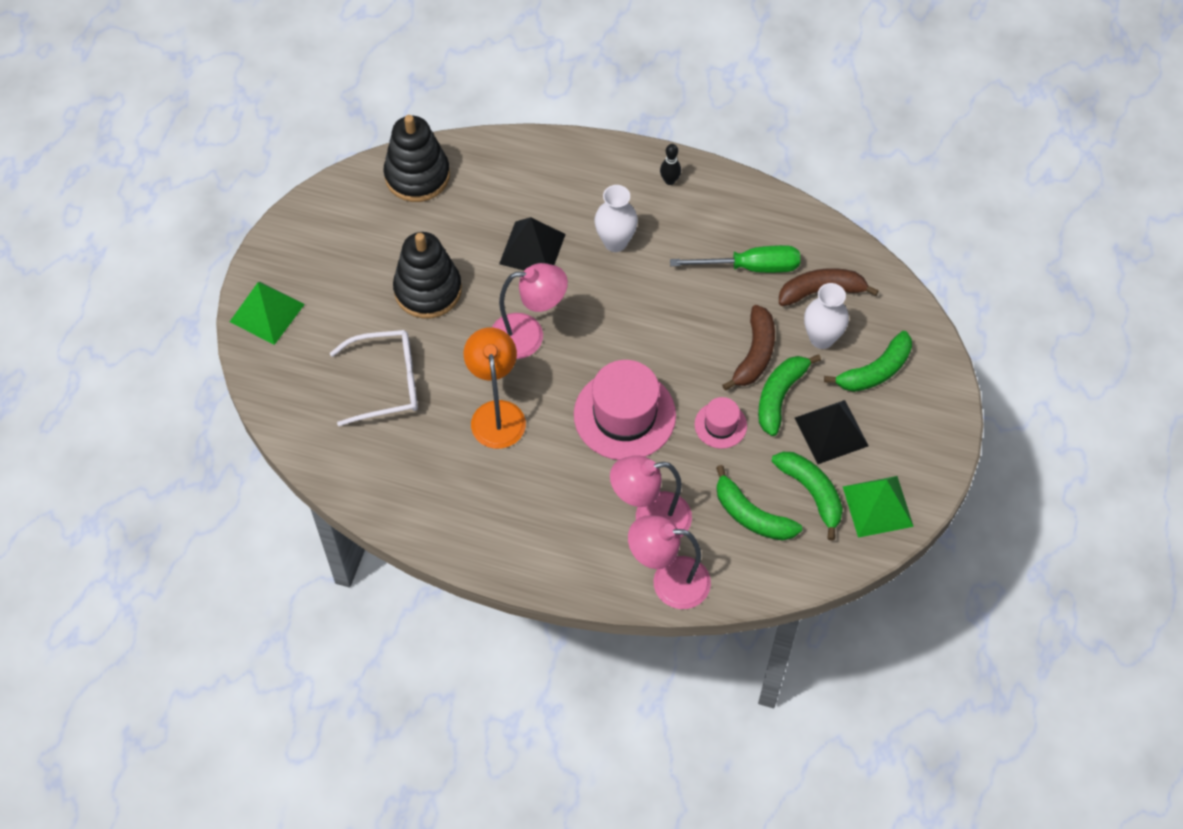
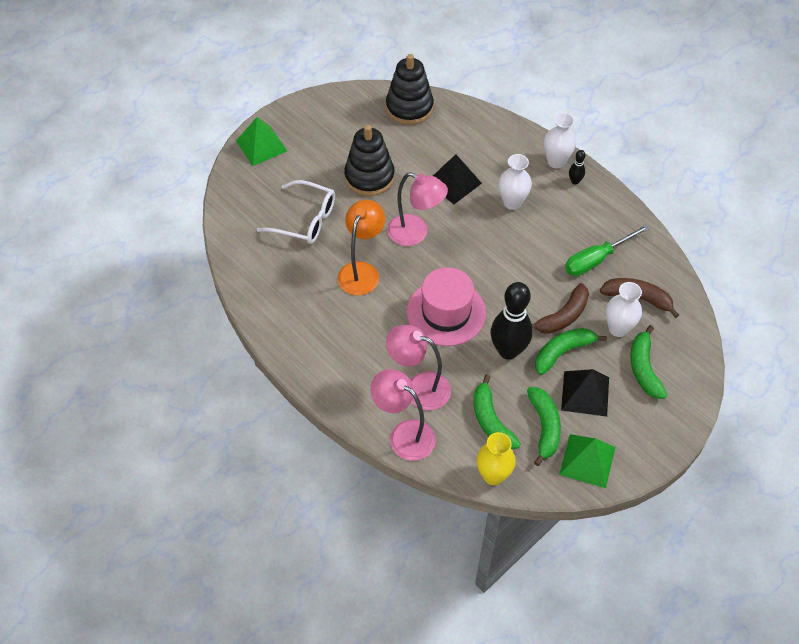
camera: 30 degrees right, 5 degrees down
(633, 165) = (556, 161): none -> white vase
(720, 425) = (508, 351): pink hat -> black bowling pin
(750, 267) = (596, 259): green screwdriver -> green screwdriver turned 120 degrees clockwise
(791, 575) = (493, 475): none -> yellow vase
(875, 371) = (644, 368): green banana -> green banana turned 90 degrees clockwise

